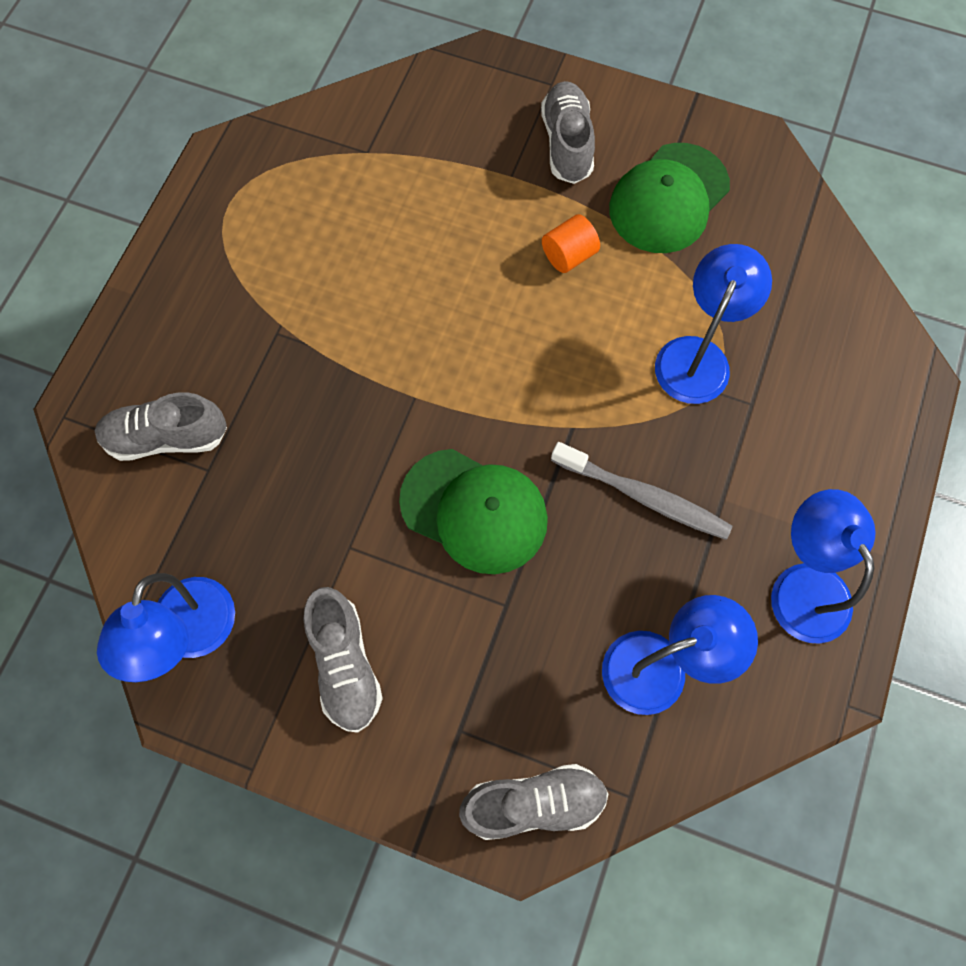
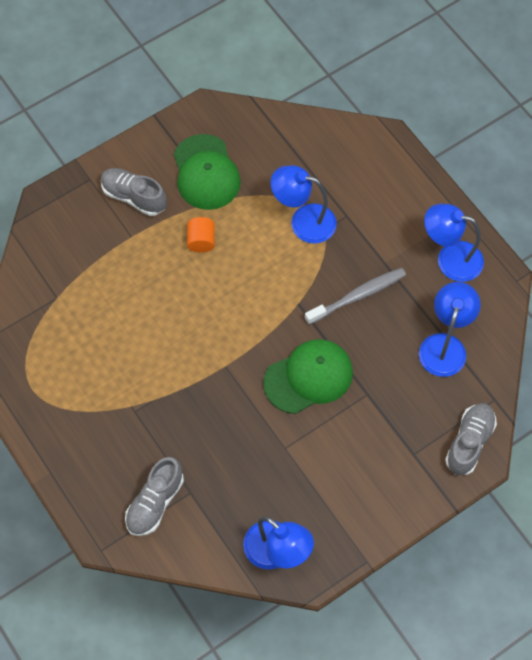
camera: 55 degrees left, 5 degrees down
(345, 664) = (344, 486): grey shoe -> none
(698, 356) = (303, 221): blue lamp -> blue lamp turned 45 degrees counterclockwise

